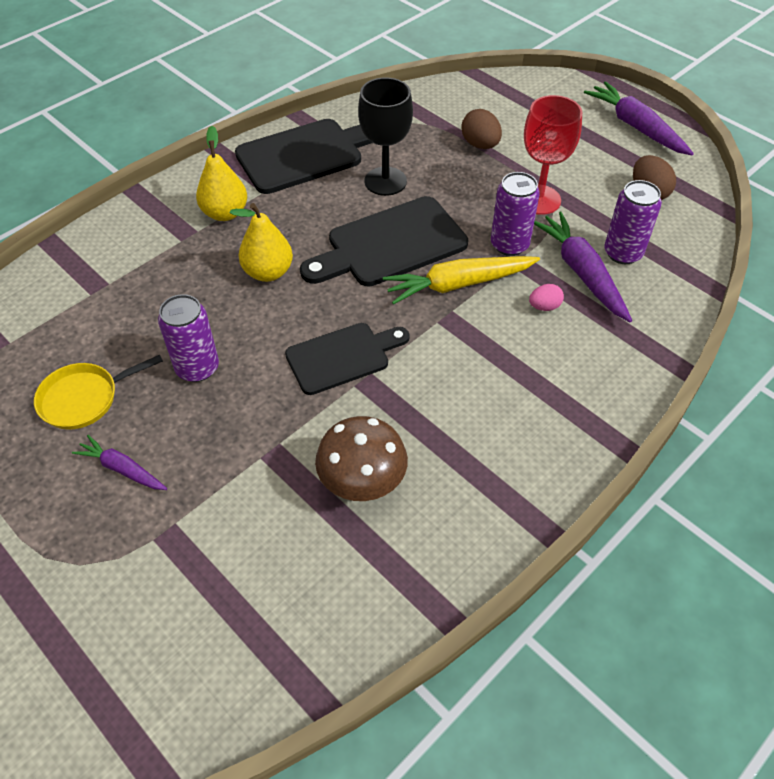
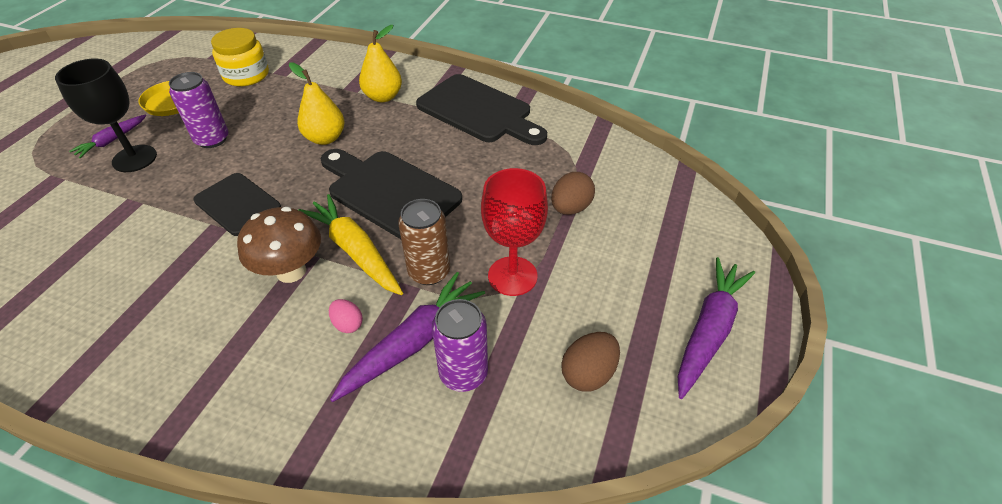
camera: 65 degrees right, 5 degrees down
(74, 319) = (246, 75): none -> yellow jar
(122, 469) = (112, 140): purple carrot -> purple carrot turned 150 degrees counterclockwise
(362, 485) = (100, 261): brown mushroom -> brown mushroom (291, 271)
(385, 181) = (473, 164): black goblet -> black goblet (134, 158)
(509, 245) = (429, 272): purple can -> brown can

